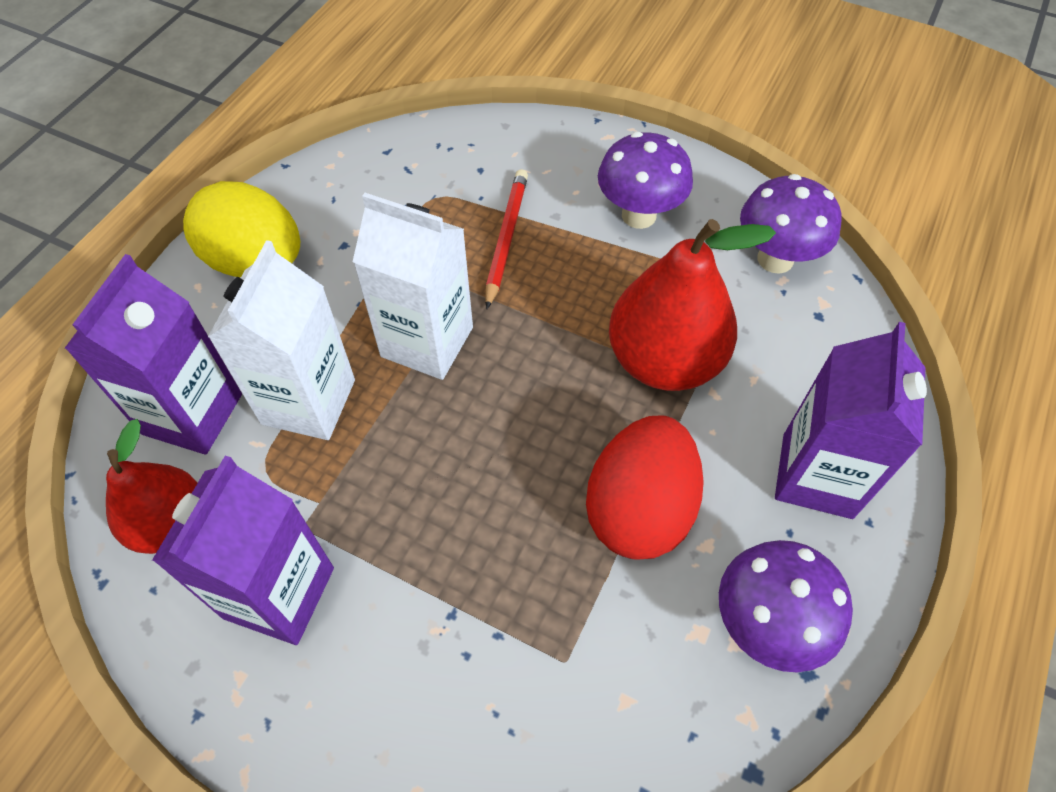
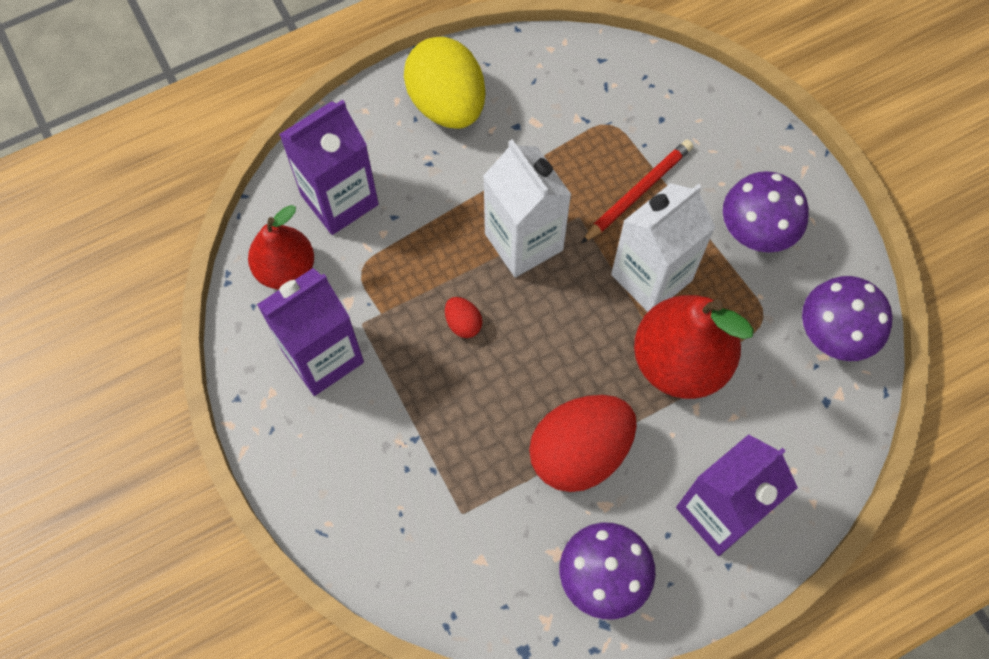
camera: 35 degrees right, 10 degrees up
(308, 402) = (417, 237): white carton -> white carton (651, 277)
(420, 456) = (463, 323): none -> red egg

